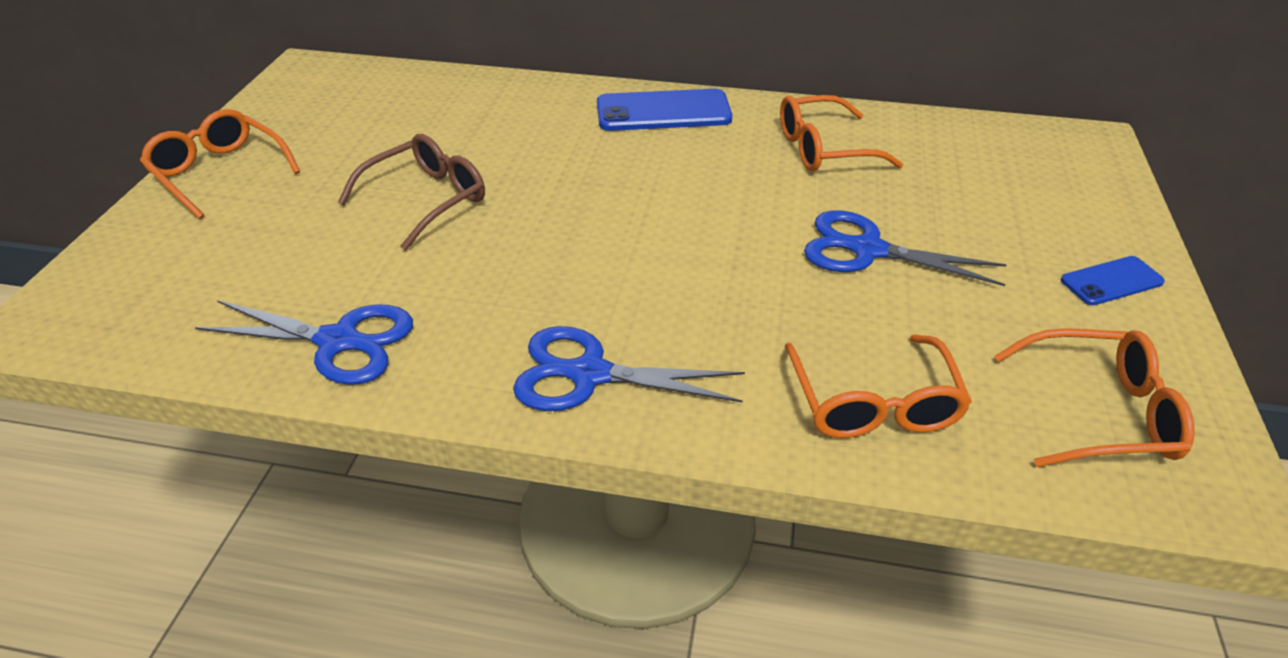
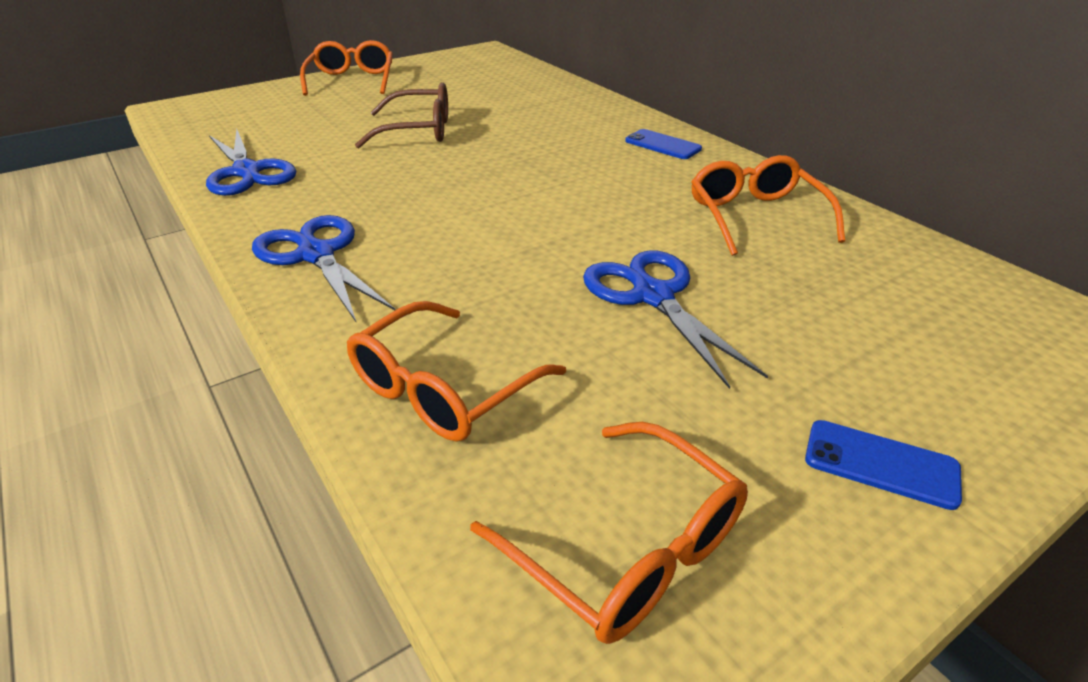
camera: 45 degrees right, 5 degrees down
(663, 112) = (662, 145): blue phone -> blue phone, size x0.56
(825, 149) = (756, 217): orange glasses -> orange glasses turned 45 degrees clockwise

